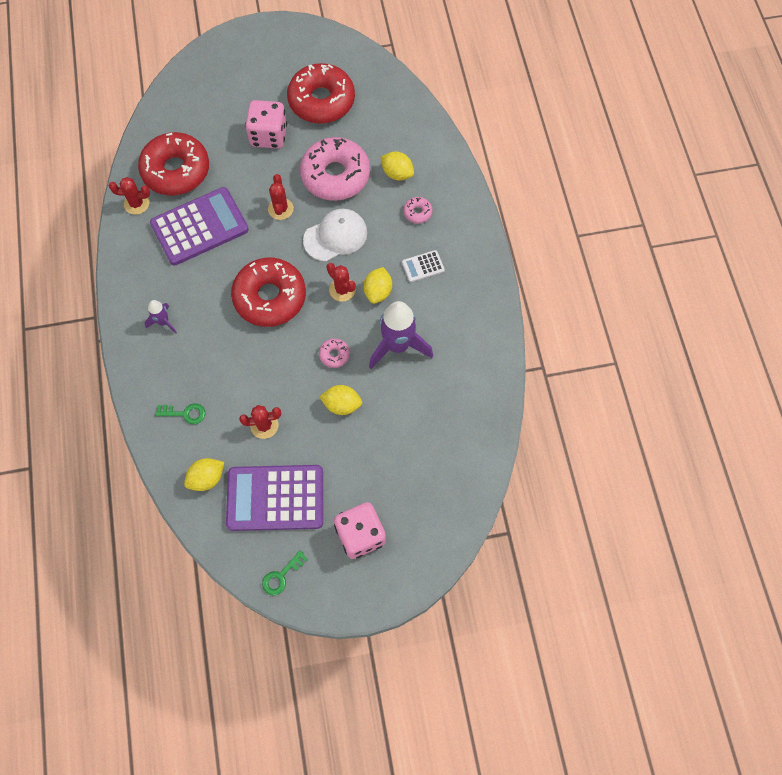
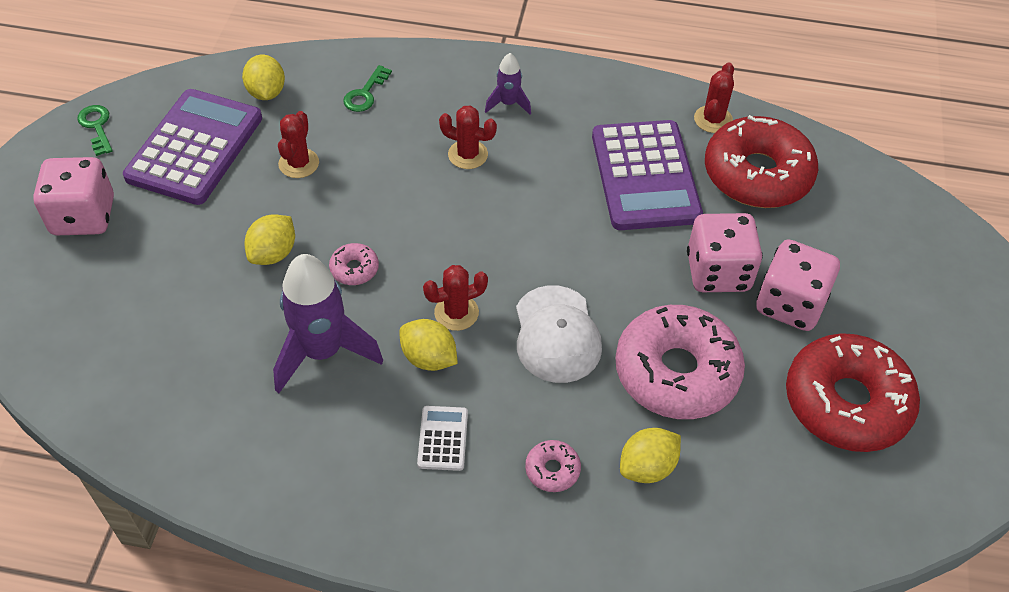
camera: 110 degrees right, 15 degrees down
(260, 173) = (718, 272): none -> pink dice
(270, 297) = (488, 222): red donut -> none
(280, 209) = (638, 279): red cactus -> red cactus (468, 155)

